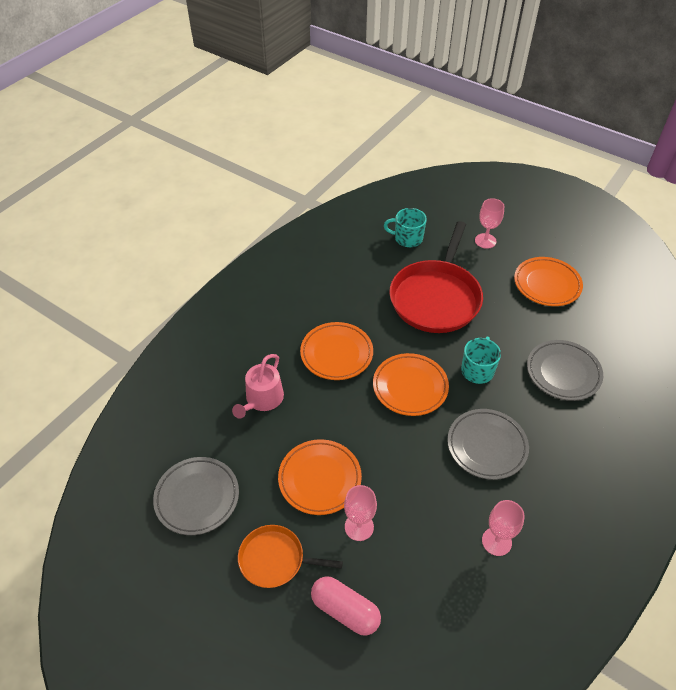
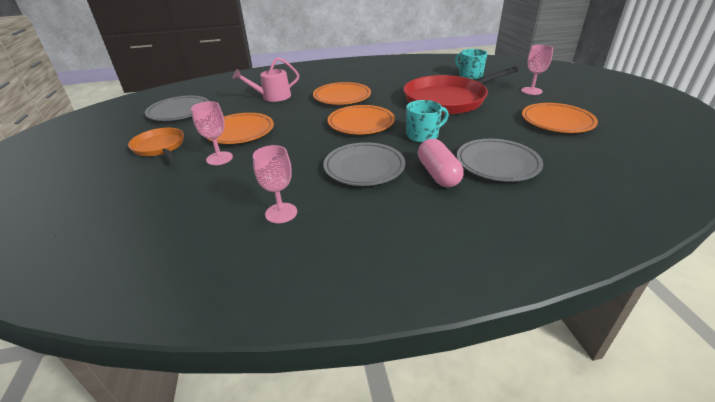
camera: 45 degrees right, 15 degrees down
(345, 610) = (142, 184): pink capsule -> pink capsule (438, 174)

